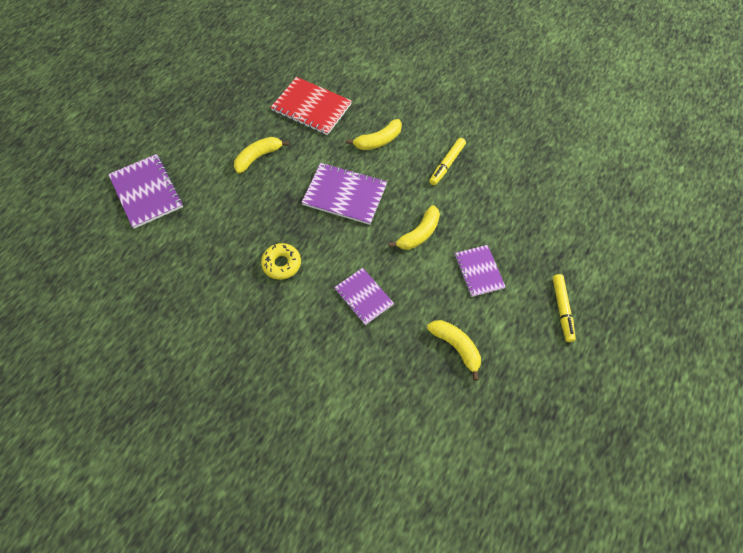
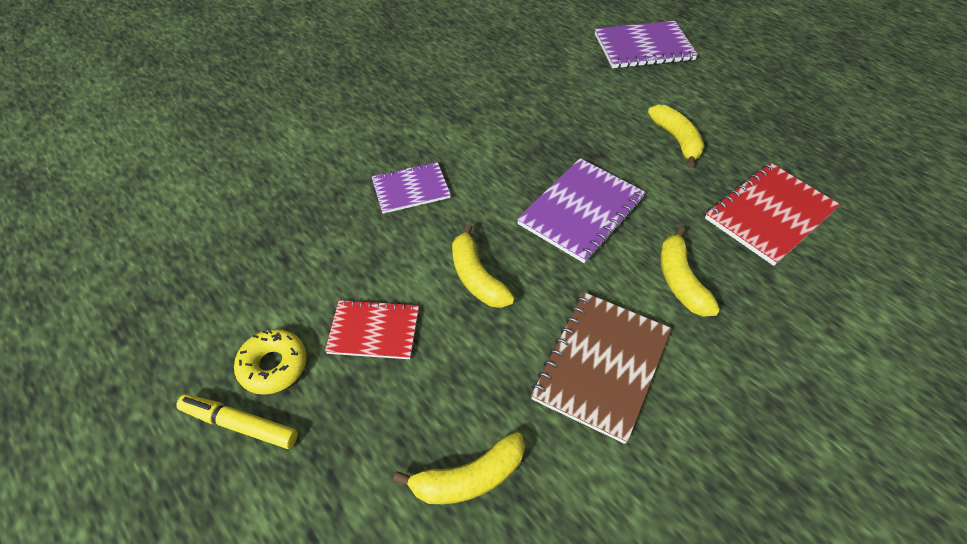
camera: 110 degrees right, 10 degrees down
(282, 264) = (496, 129): yellow donut -> yellow donut (273, 366)
(447, 164) = (602, 365): yellow marker -> brown notebook
(456, 347) = (283, 260): yellow banana -> yellow banana (468, 477)
(479, 271) = (374, 331): purple notebook -> red notebook

